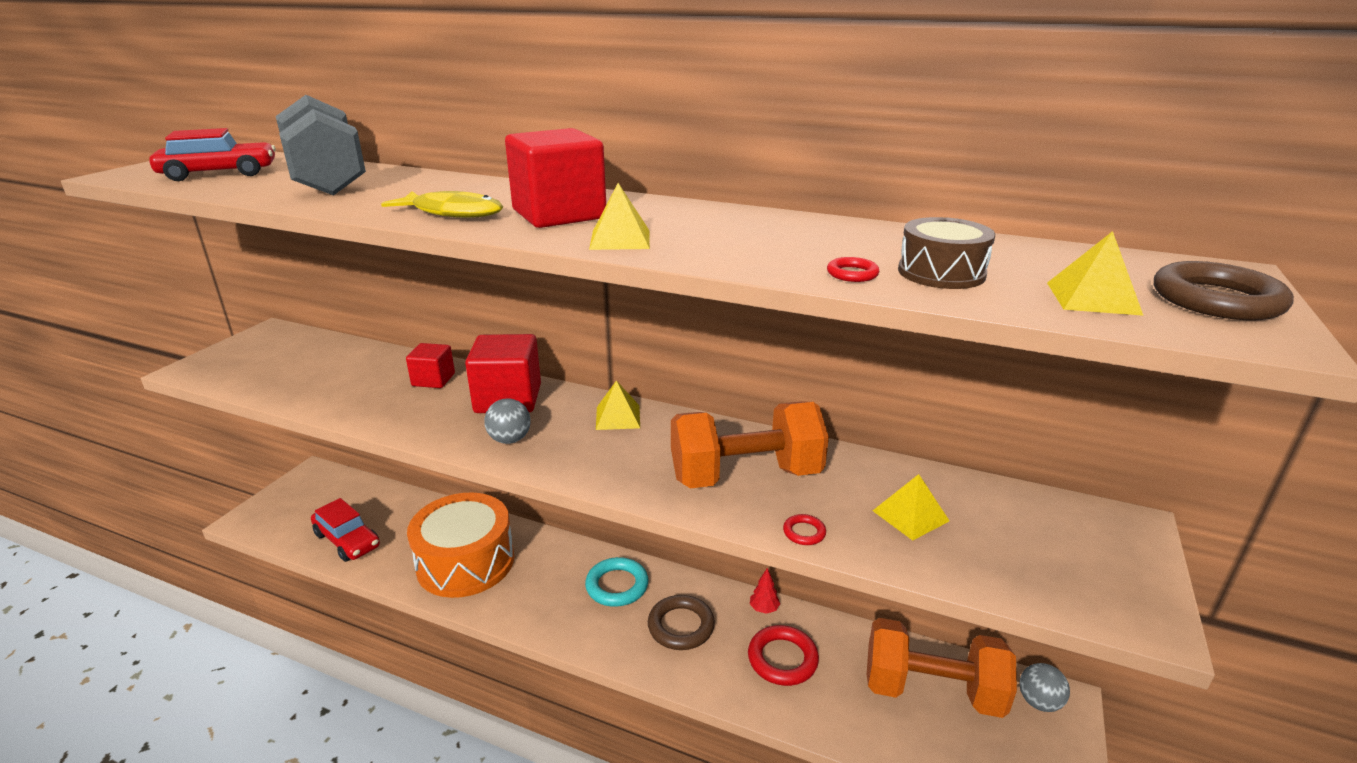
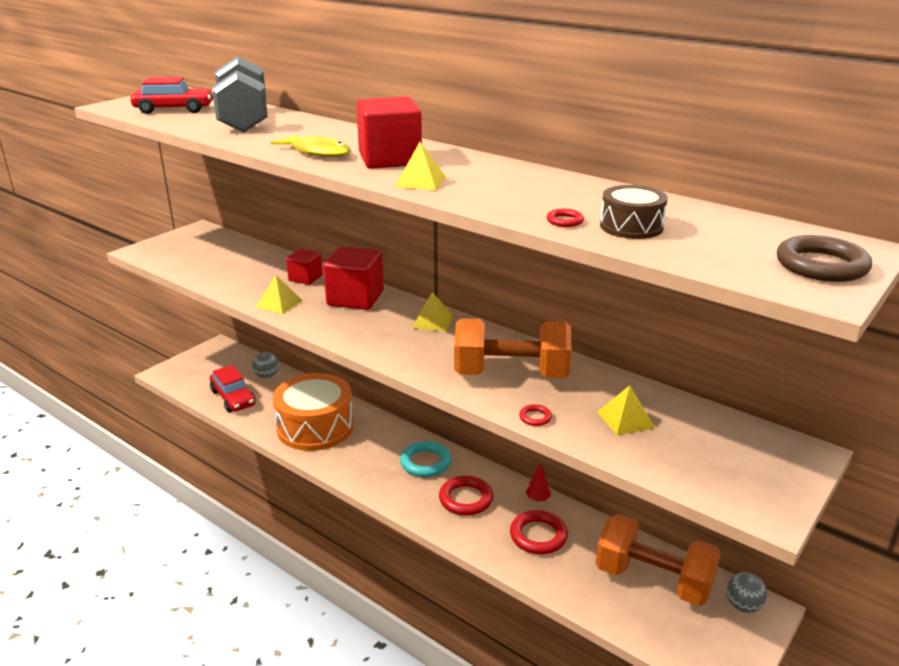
camera: 15 degrees right, 0 degrees up
(510, 439) = (346, 326): grey ball -> grey ball (267, 376)
(681, 626) = (466, 499): brown ring -> red ring
(1092, 298) = (725, 254): yellow pyramid -> yellow pyramid (279, 303)

